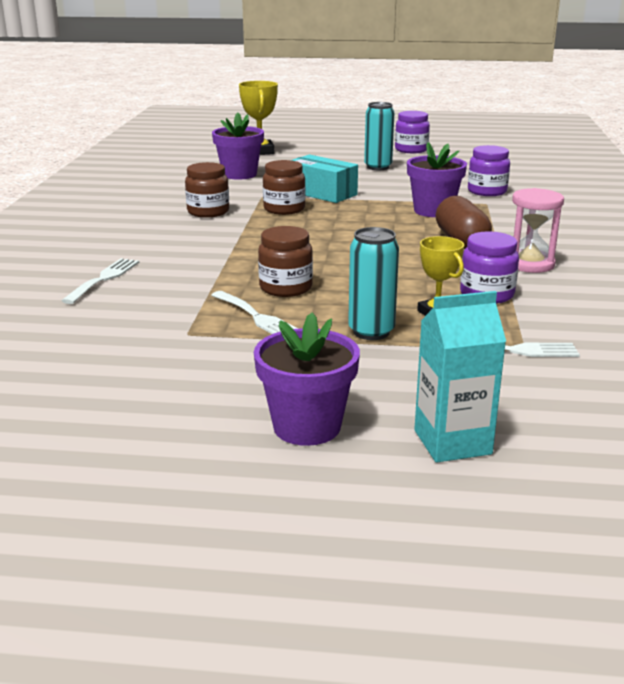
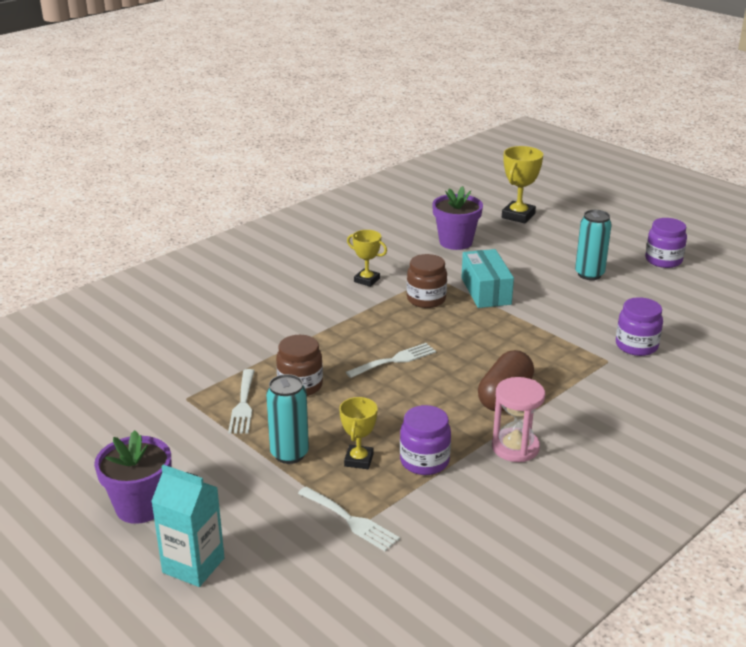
camera: 40 degrees right, 5 degrees up
(104, 279) = (208, 324): white fork -> white fork (395, 360)
(208, 212) = (367, 280): brown jar -> yellow trophy
(433, 211) = (543, 351): purple flower pot -> none

